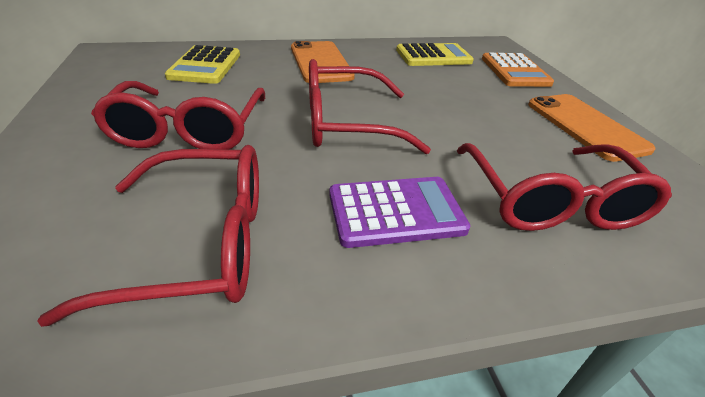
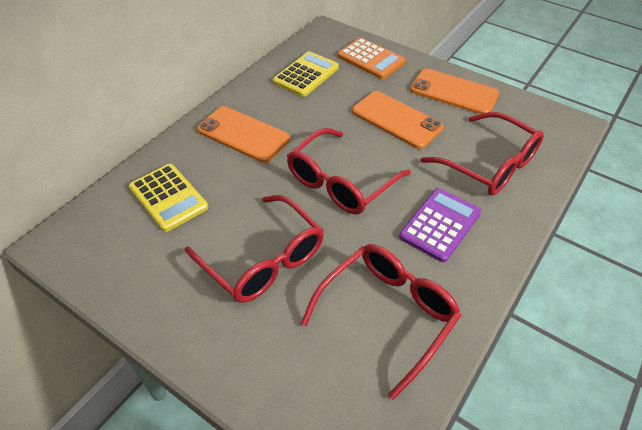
camera: 40 degrees left, 10 degrees up
(479, 114) = (396, 120): none -> orange phone

